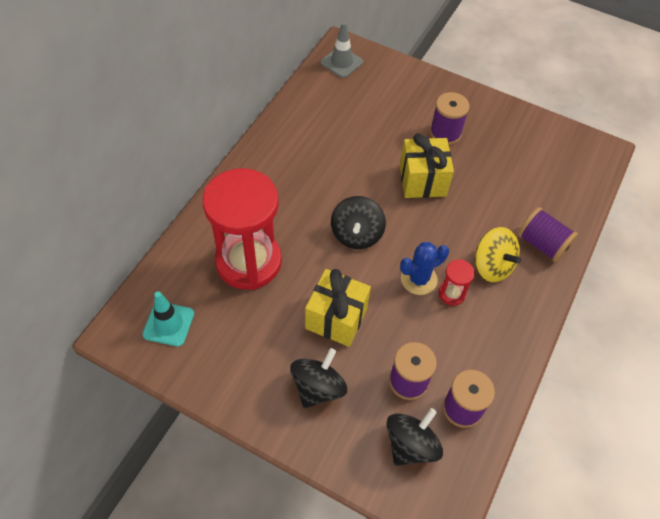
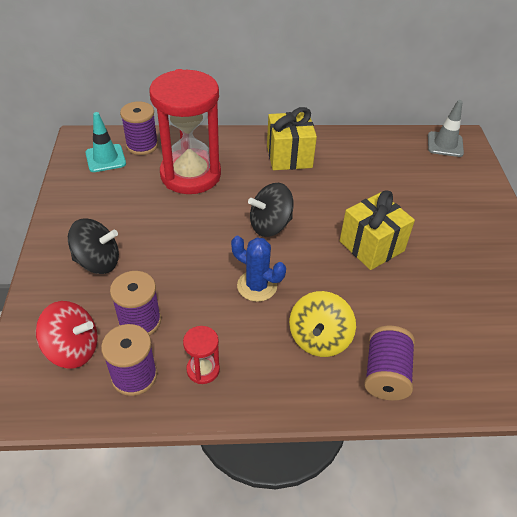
camera: 60 degrees right, 10 degrees down
(336, 318) = (173, 246): yellow gift -> yellow gift (289, 156)
(411, 445) = (73, 349): black spinning top -> red spinning top
(445, 133) = (445, 241): purple spool -> purple spool (142, 145)
(452, 293) = (260, 317): red hourglass -> red hourglass (203, 369)

